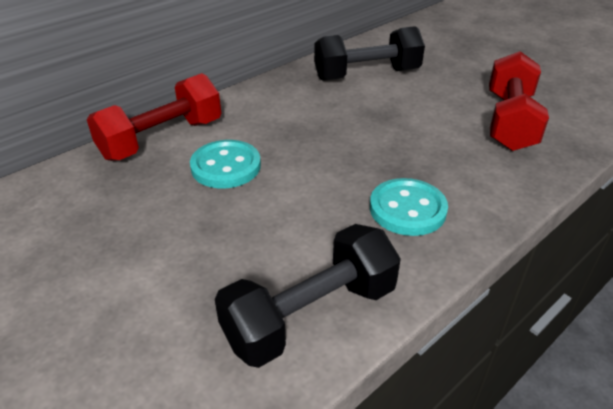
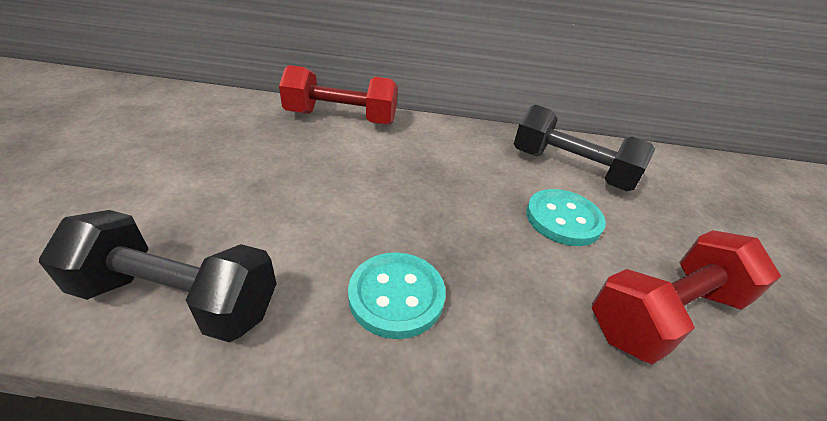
camera: 45 degrees right, 0 degrees up
(226, 166) = (341, 158): turquoise button -> turquoise button (563, 219)

